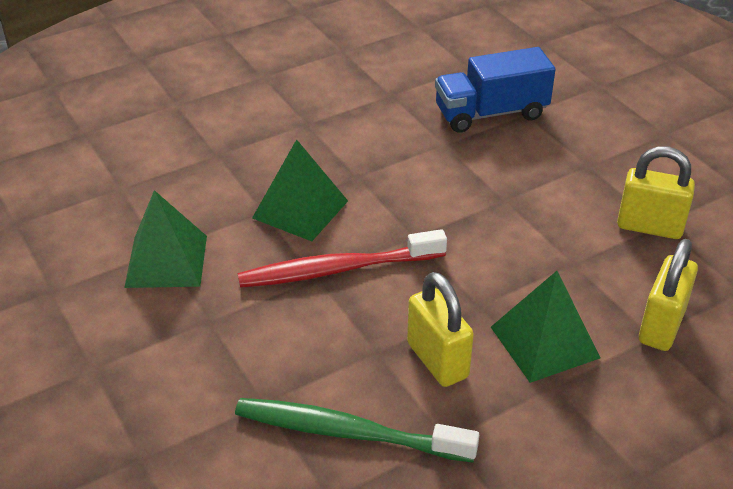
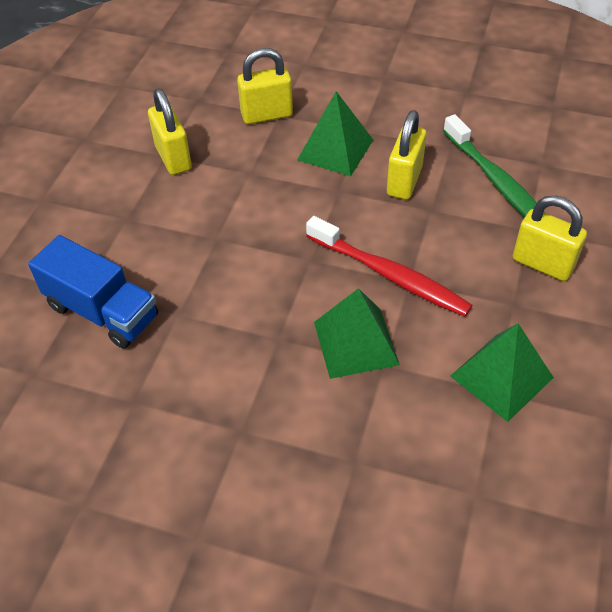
camera: 130 degrees left, 10 degrees up
(217, 375) = (542, 264): none -> yellow padlock

